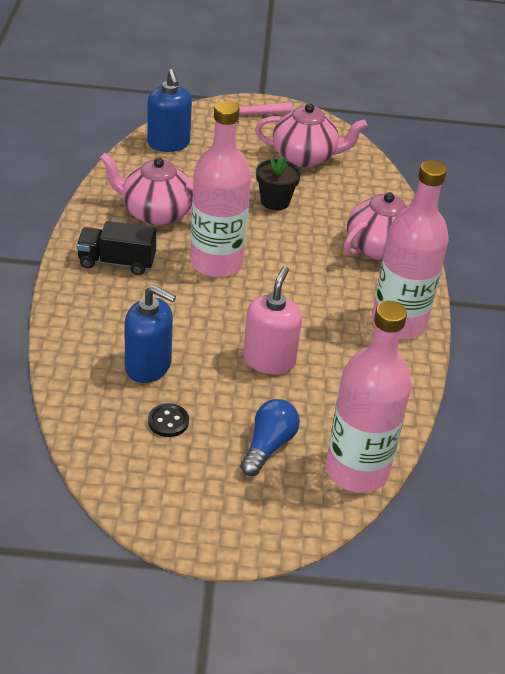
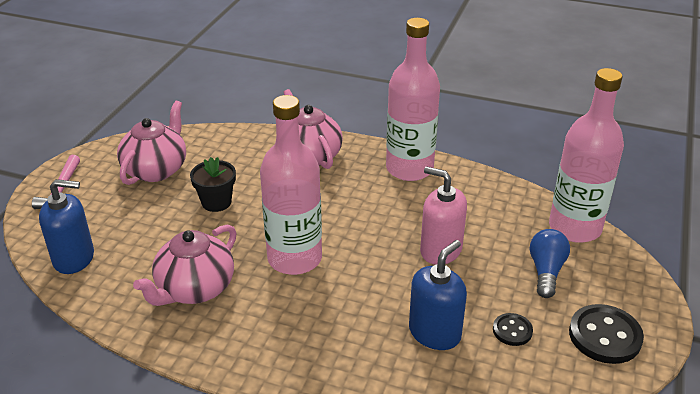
camera: 70 degrees left, 5 degrees down
(117, 262) = (266, 333): black truck -> none
(183, 496) = (605, 336): none -> black button
(268, 446) = (546, 271): blue light bulb -> blue light bulb turned 60 degrees clockwise

